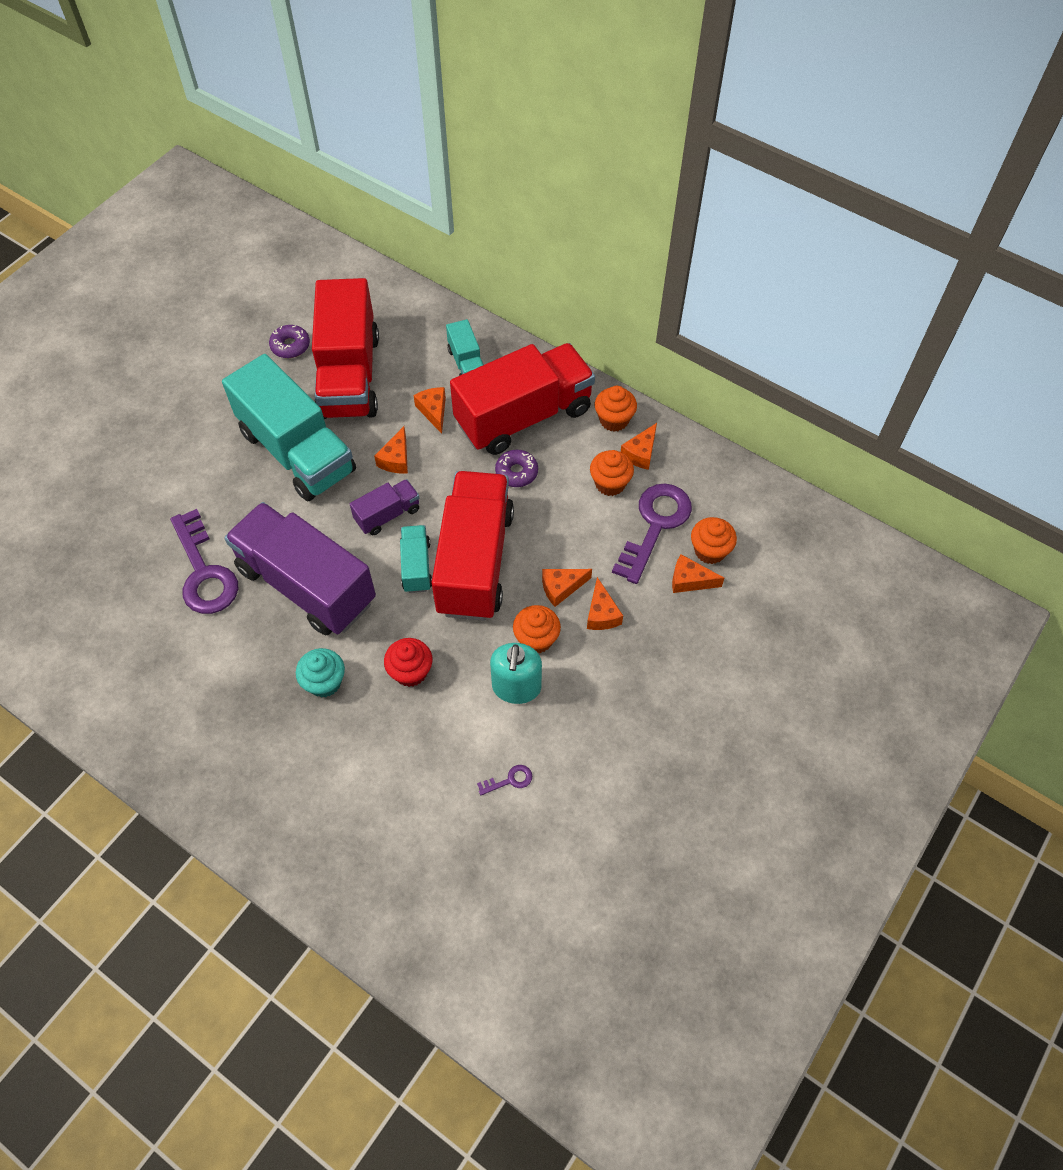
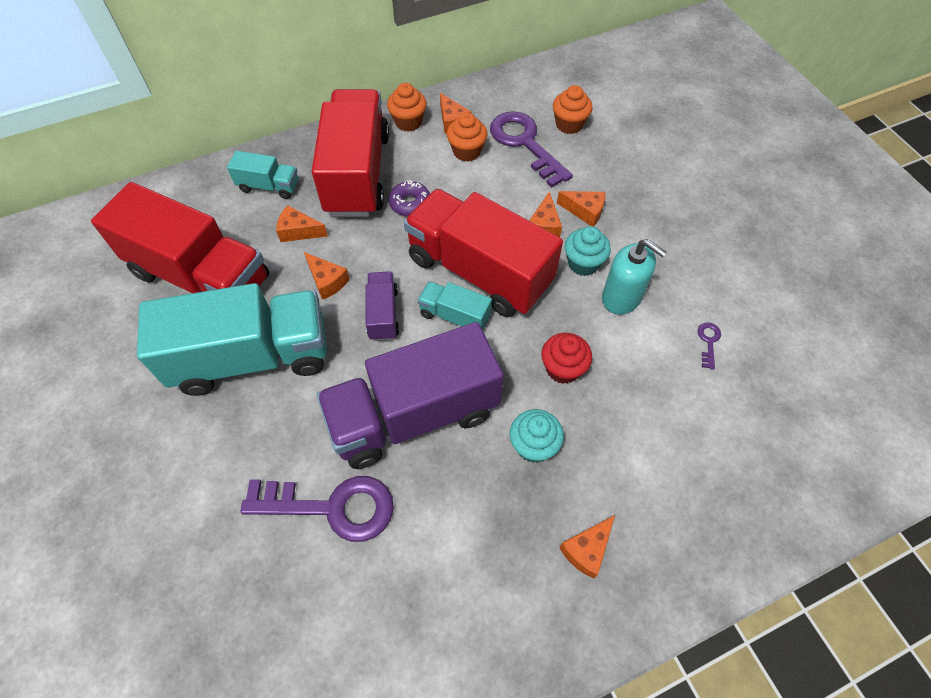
camera: 60 degrees left, 0 degrees up
(290, 346) = (118, 309): purple donut -> none
(536, 639) = (583, 263): orange cupcake -> turquoise cupcake
(689, 580) = (588, 147): orange cheese -> orange cheese (587, 549)

